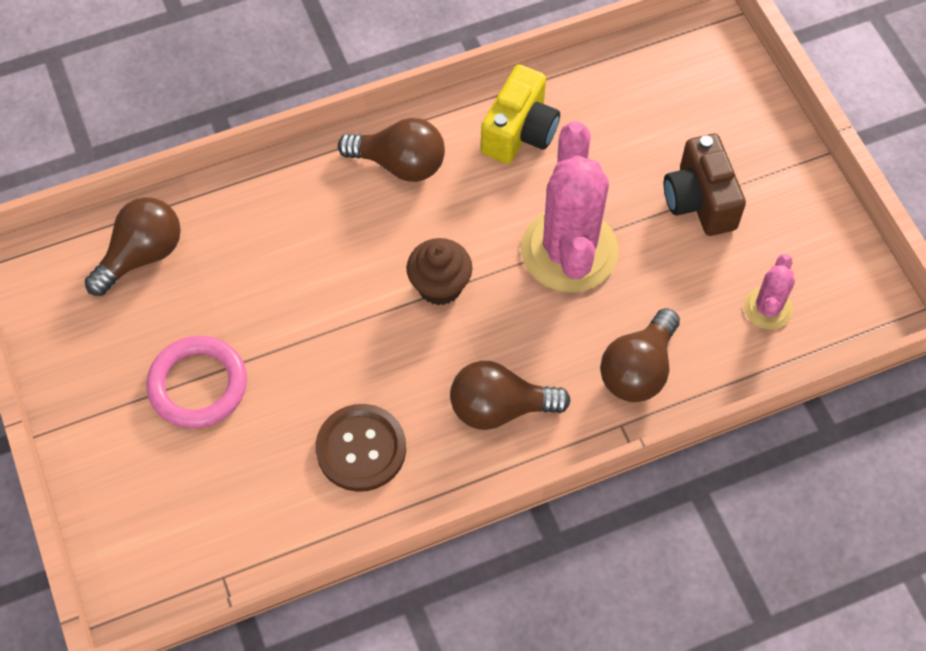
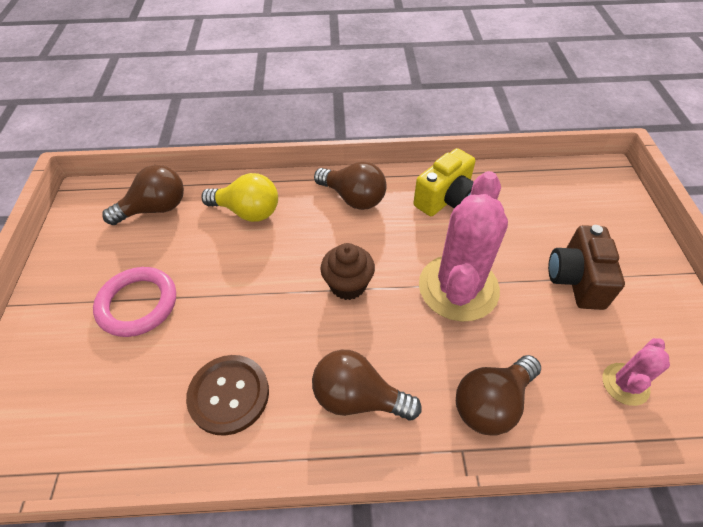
camera: 20 degrees right, 10 degrees down
(269, 224) = (247, 212): none -> yellow light bulb

